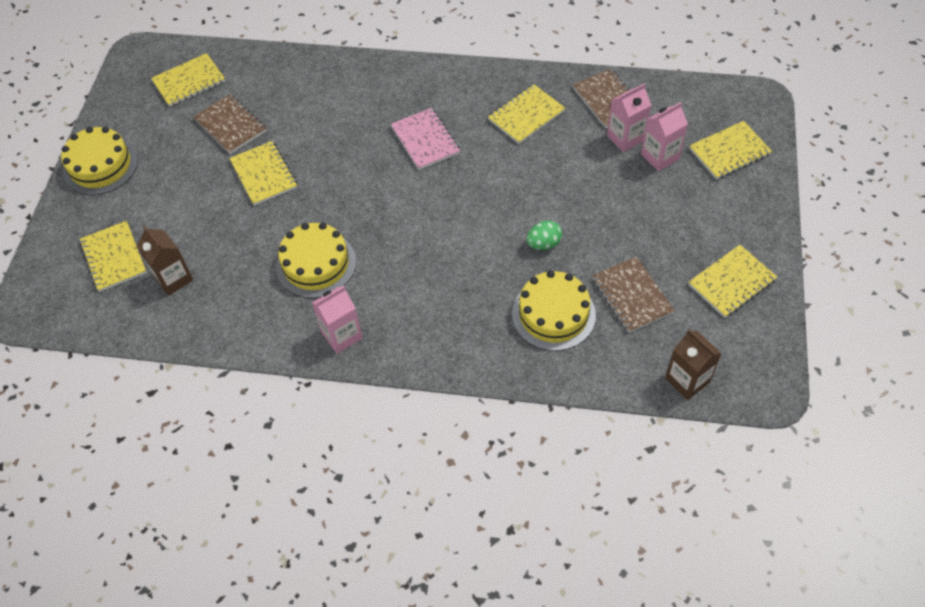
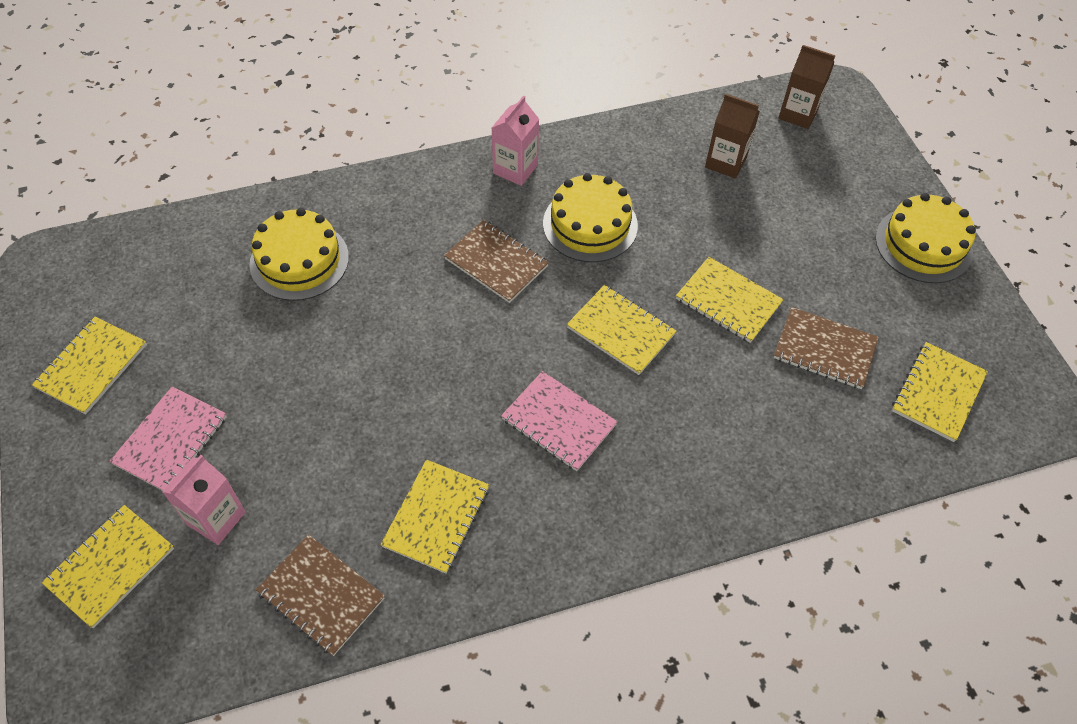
camera: 150 degrees right, 0 degrees up
(114, 257) = (805, 160): yellow notebook -> yellow notebook (620, 331)
(544, 244) = (339, 335): green egg -> none
(625, 138) = (275, 532): pink carton -> none
(632, 296) = (213, 310): brown notebook -> brown notebook (496, 263)
(681, 211) = (171, 440): none -> pink notebook
(687, 380) = (133, 243): brown carton -> brown carton (798, 114)

